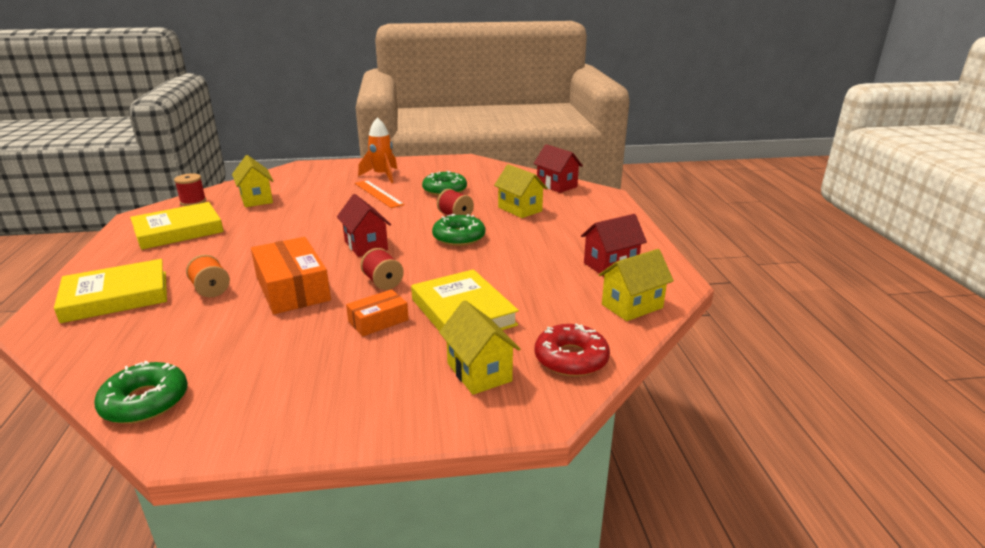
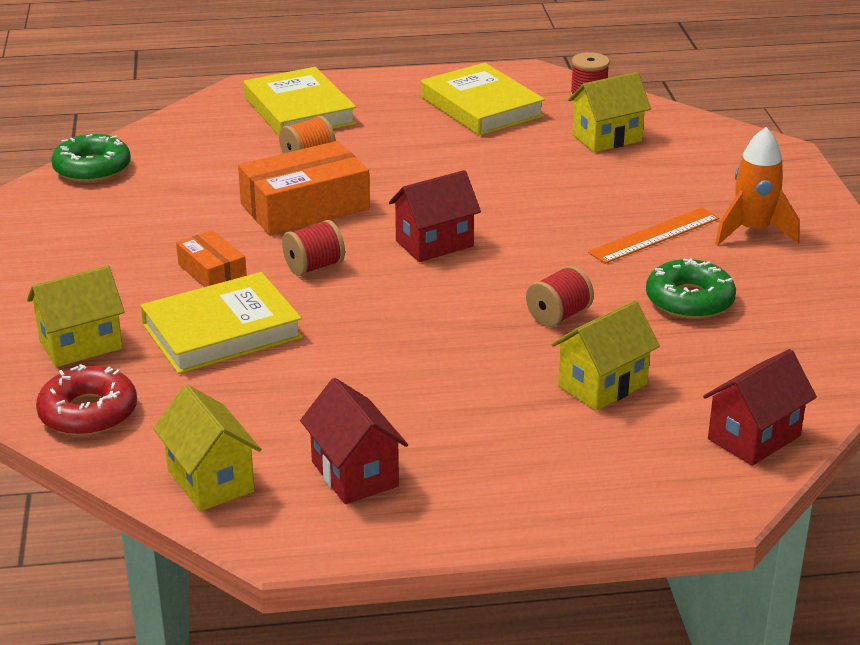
camera: 90 degrees right, 5 degrees up
(459, 237) = (467, 321): green donut -> none

